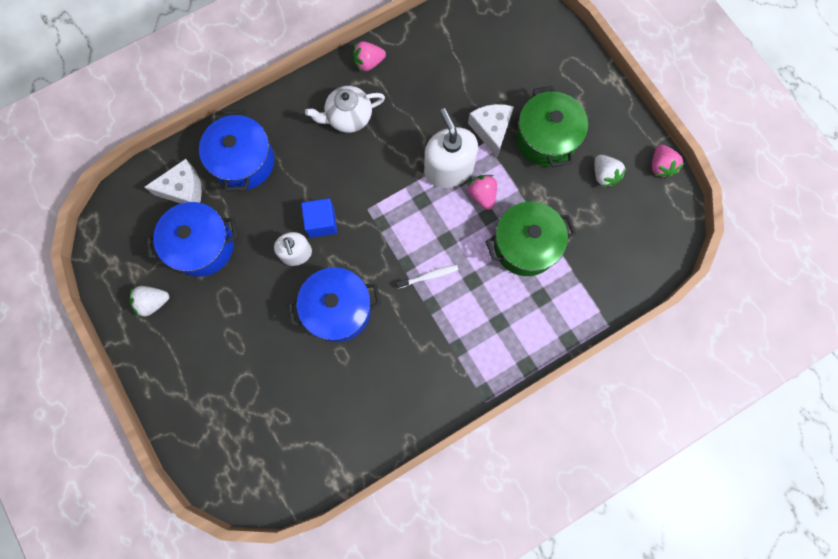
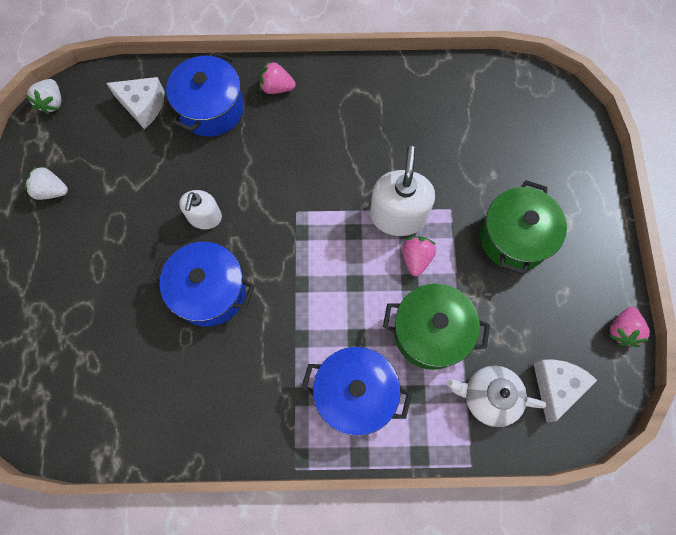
camera: 30 degrees right, 5 degrees down
(202, 246) = (126, 164): blue pot -> blue pot (355, 394)
(321, 222) = (246, 201): blue cube -> none
(348, 117) = (331, 118): white teapot -> white teapot (489, 397)
(368, 63) = (380, 78): pink strawberry -> pink strawberry (277, 88)
(429, 276) = (316, 308): white toothbrush -> none
(491, 130) = (462, 201): white cheese -> white cheese (556, 386)
(604, 175) = (555, 306): white strawberry -> white strawberry (52, 103)

